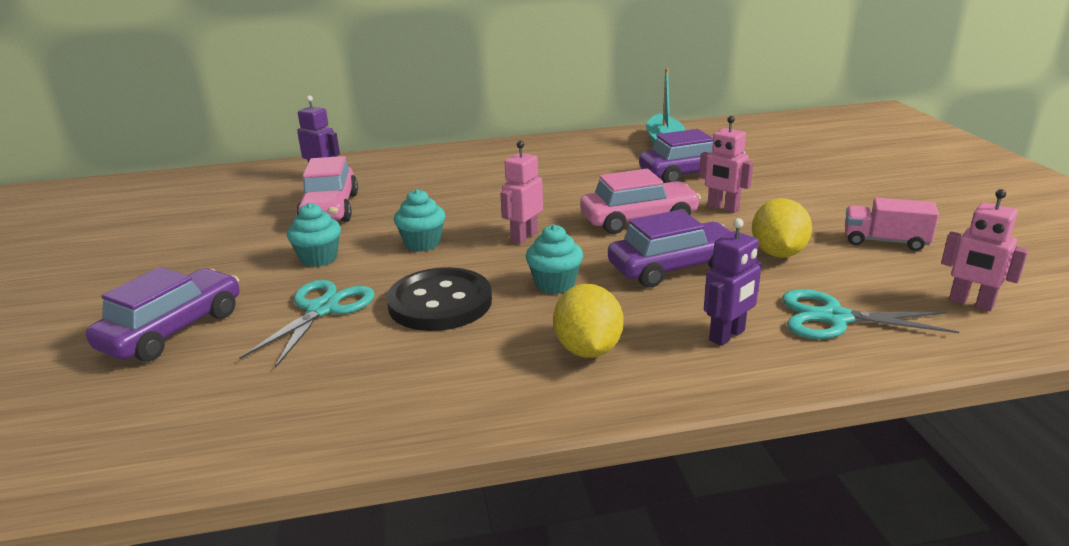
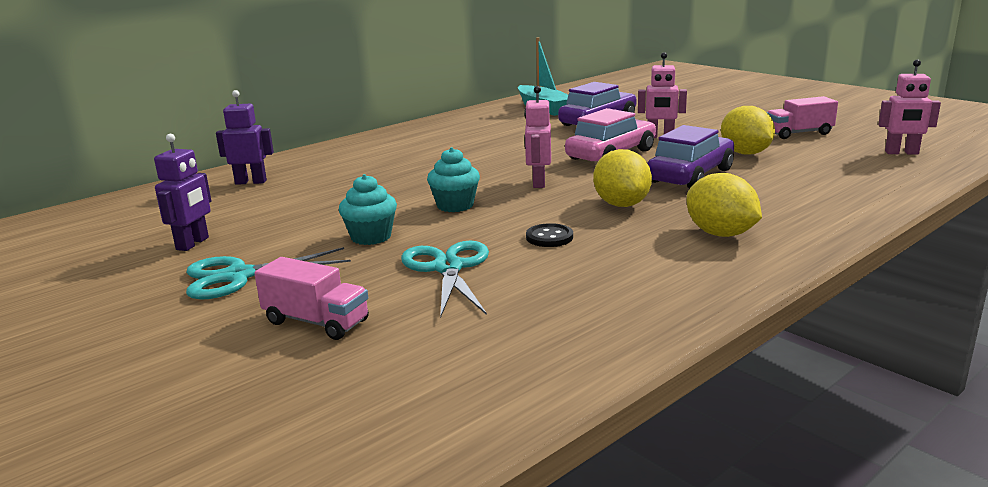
camera: 30 degrees left, 5 degrees down
(173, 330) = (316, 322): purple car -> pink truck
(330, 209) = (309, 202): pink car -> none
(440, 303) = (549, 237): black button -> black button, size x0.46
(555, 284) = (621, 204): turquoise cupcake -> yellow lemon
(727, 336) = (797, 202): purple robot -> purple robot (193, 244)
(834, 318) = (842, 178): turquoise scissors -> turquoise scissors (238, 276)

